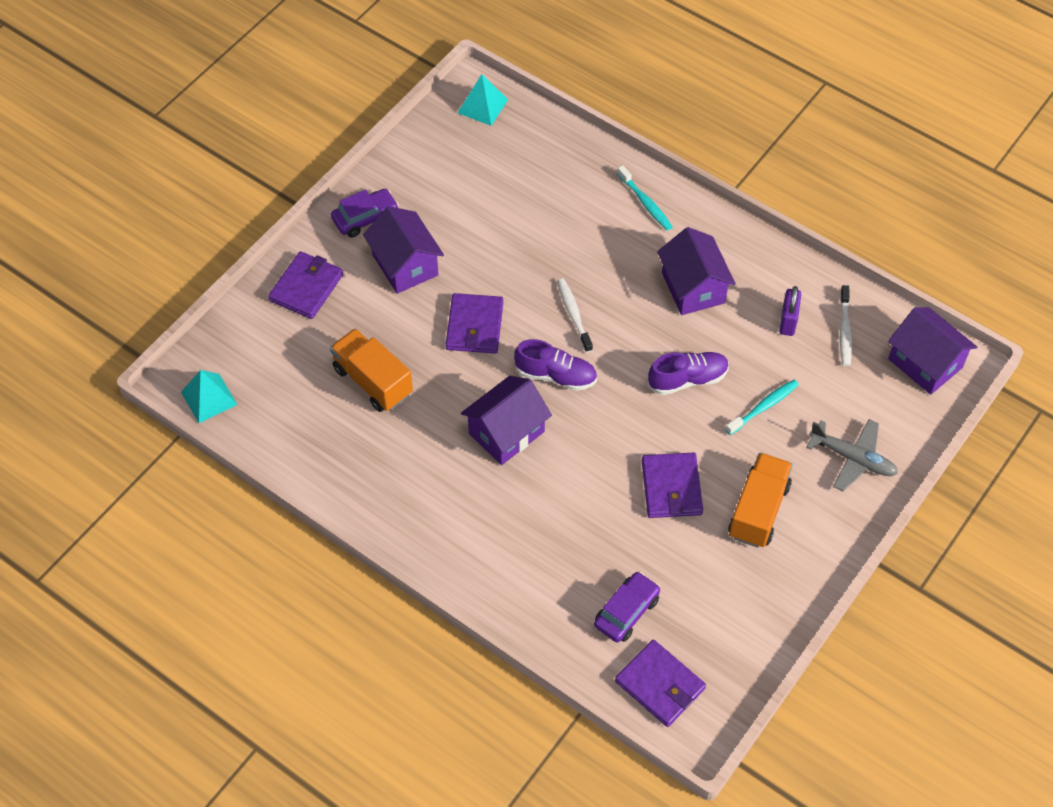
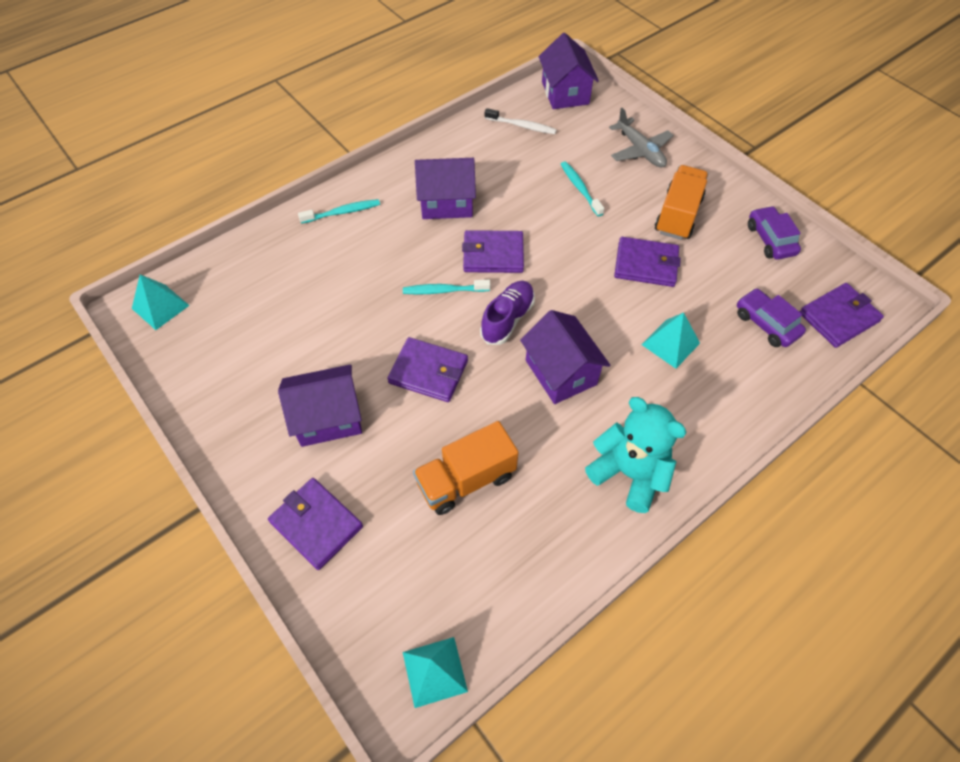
camera: 75 degrees left, 0 degrees up
(365, 218) = (248, 443): purple car -> purple car (770, 239)
(412, 506) = (629, 473): none -> turquoise teddy bear
(571, 523) = (670, 344): none -> turquoise pyramid
(574, 315) = (444, 290): white toothbrush -> turquoise toothbrush
(635, 345) = (493, 254): none -> purple wallet
(687, 379) = (539, 228): purple shoe -> none
(758, 510) = (678, 215): orange truck -> orange truck turned 75 degrees clockwise
(788, 321) = (502, 154): purple padlock -> none
(853, 458) = (640, 150): grey plane -> grey plane turned 105 degrees clockwise
(925, 363) = (565, 93): purple house -> purple house turned 75 degrees counterclockwise

